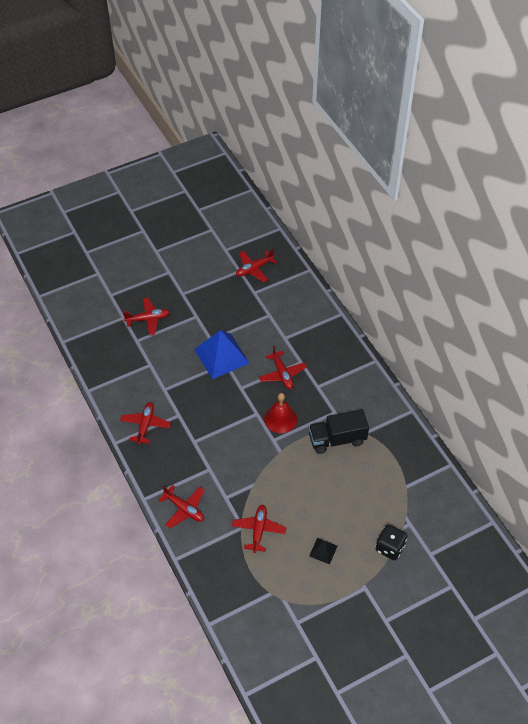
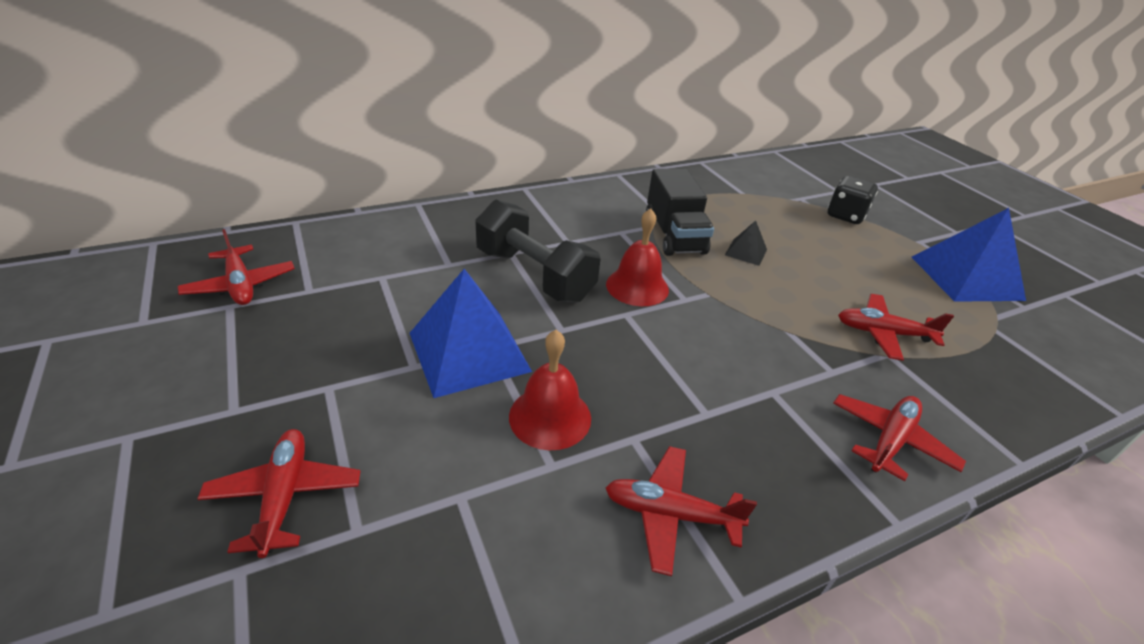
camera: 90 degrees left, 15 degrees down
(187, 387) = (550, 417): none -> red bell
(282, 374) = (534, 275): red plane -> black dumbbell
(323, 551) = (883, 269): black pyramid -> black pyramid (746, 252)
(323, 600) = (966, 278): none -> blue pyramid

